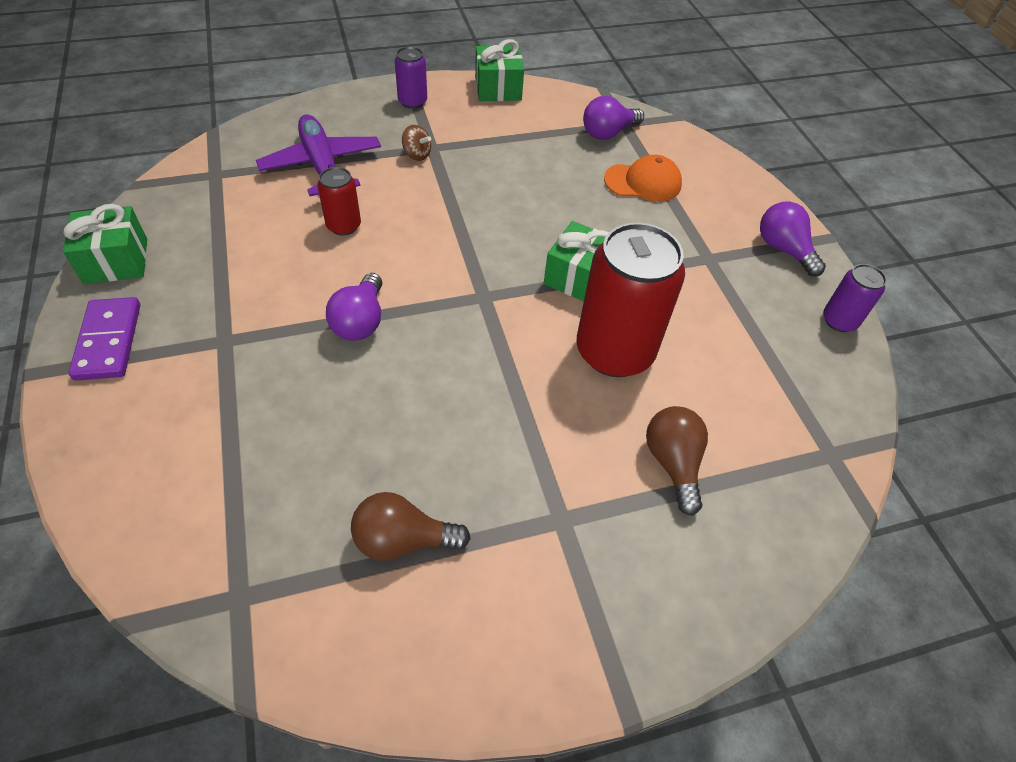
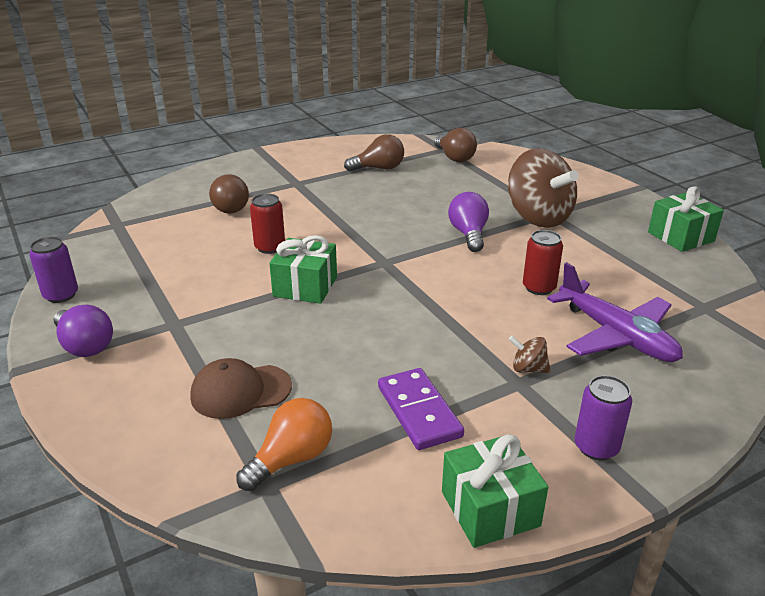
camera: 170 degrees right, 20 degrees down
(108, 341) = (619, 203): purple domino -> purple domino (419, 411)
(243, 550) = (454, 158): none -> brown light bulb
(247, 335) = (538, 217): none -> brown spinning top
(608, 133) = (291, 459): purple light bulb -> orange light bulb
(614, 352) = (270, 247): red can -> red can, size x0.49
(643, 182) = (240, 391): orange cap -> brown cap

